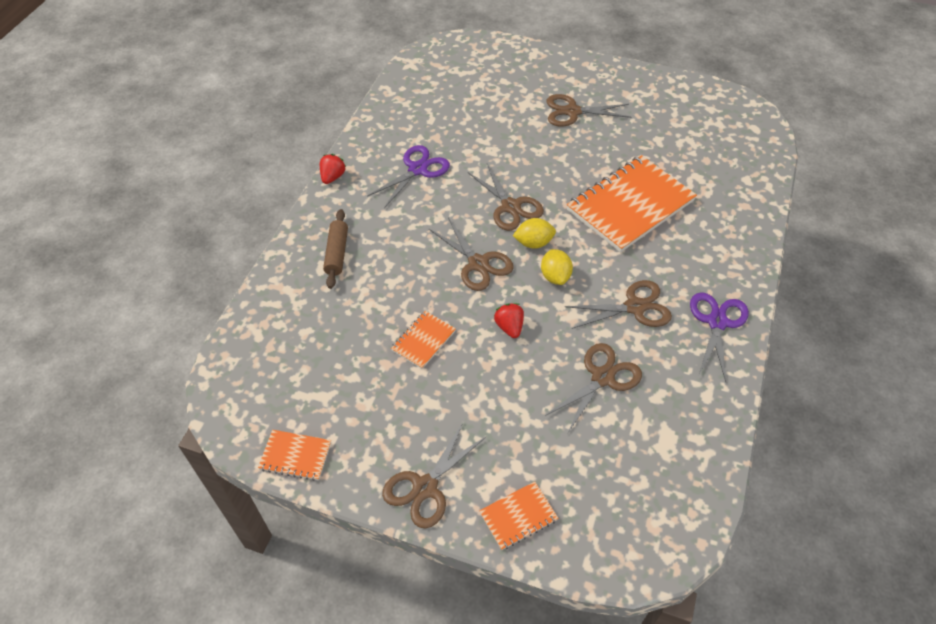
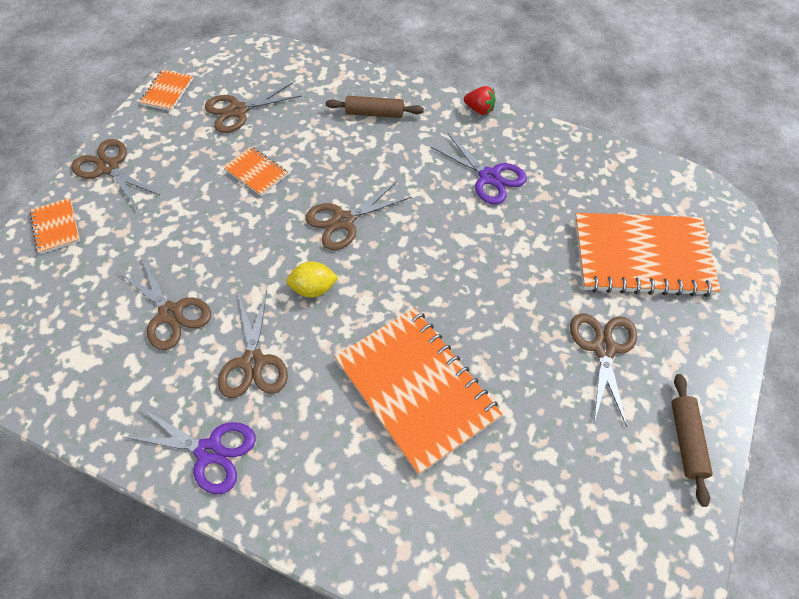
camera: 95 degrees right, 5 degrees up
(490, 89) = (641, 257): none -> orange notebook
(509, 327) = (255, 240): red strawberry -> none
(510, 207) = (425, 258): brown scissors -> brown scissors (238, 110)
(533, 243) = (366, 274): yellow lemon -> none
(629, 81) = (686, 441): none -> brown rolling pin

